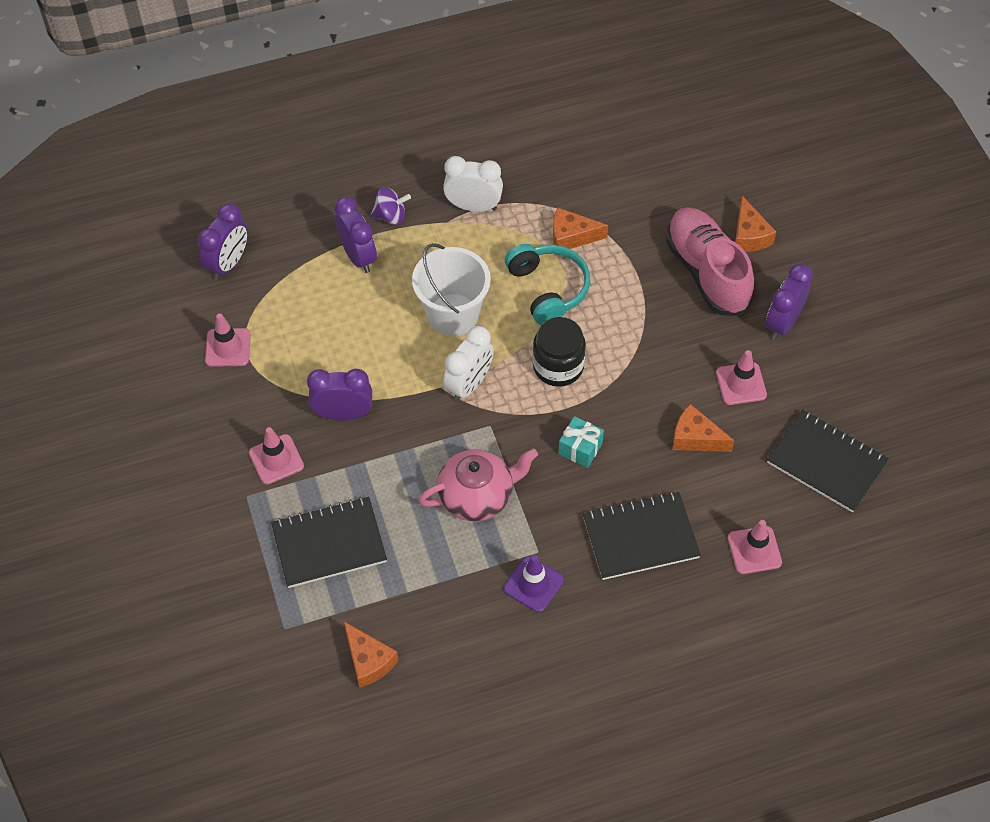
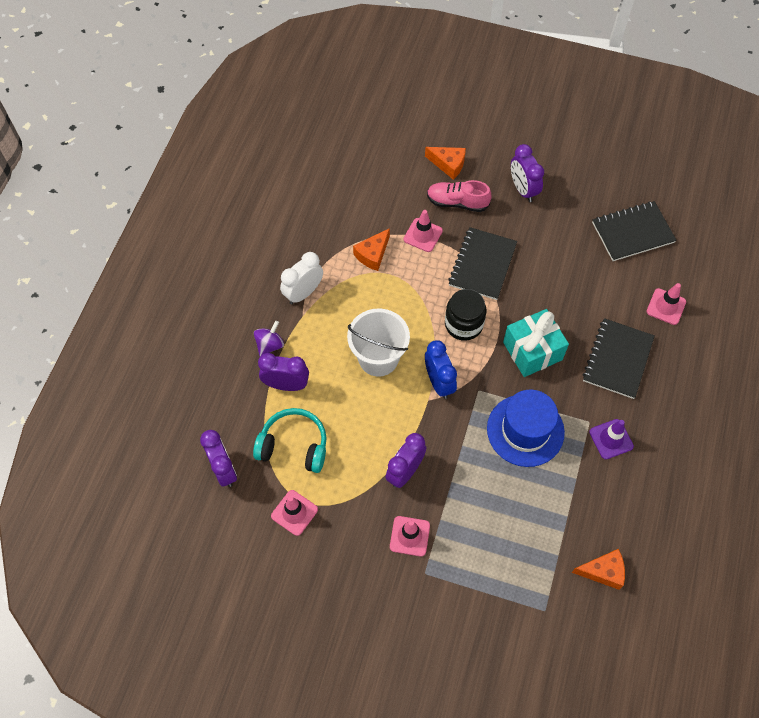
camera: 55 degrees left, 5 degrees up
(329, 544) = (499, 542): black notebook -> black notebook (482, 265)
(469, 384) = (439, 382): white clock -> blue clock
(477, 495) = (525, 430): pink teapot -> blue hat
(548, 289) = (402, 292): turquoise headphones -> turquoise headphones (294, 445)
(580, 448) = (532, 351): turquoise gift -> turquoise gift, size x1.79
(695, 438) = (569, 285): orange cheese -> none
(707, 272) = (457, 202): pink shoe -> pink shoe, size x0.65
(741, 384) = (549, 238): pink traffic cone -> pink traffic cone (423, 235)

